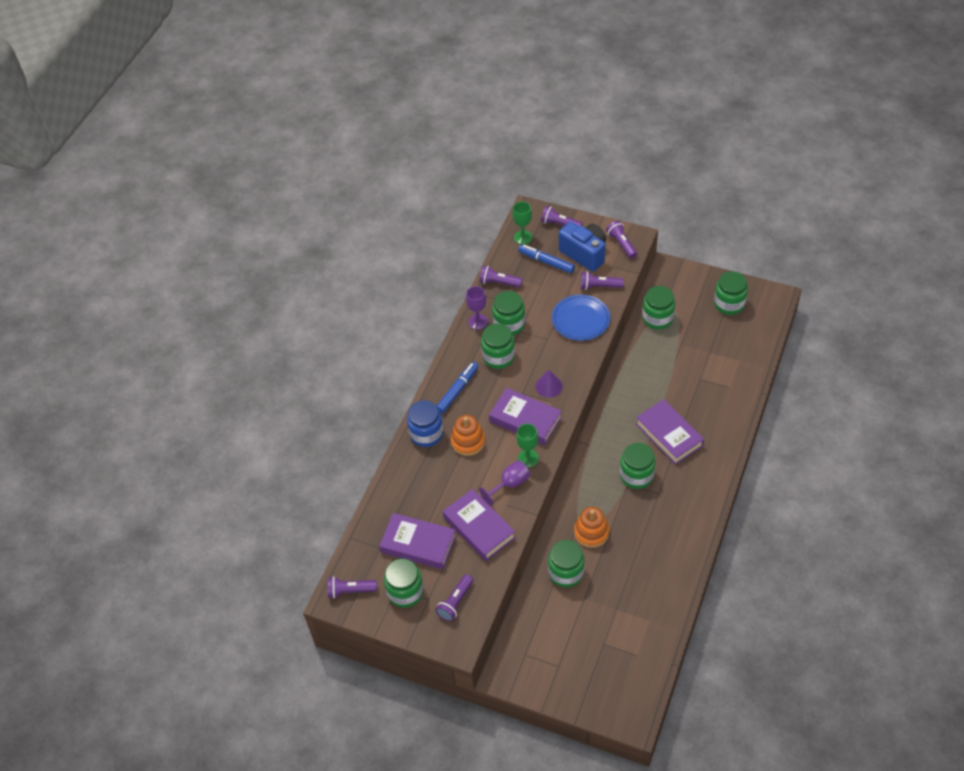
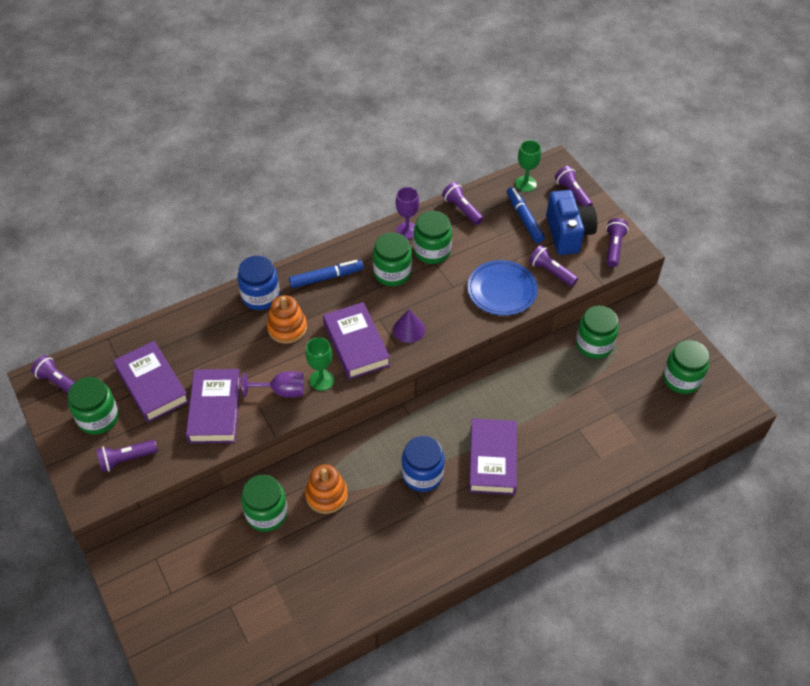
camera: 35 degrees right, 0 degrees up
(636, 475) = (422, 474): green jar -> blue jar

